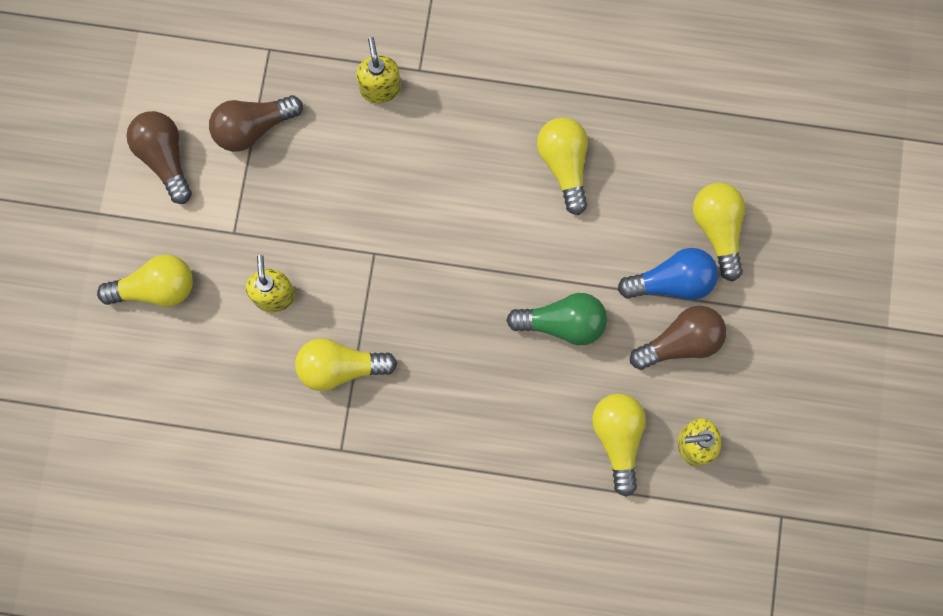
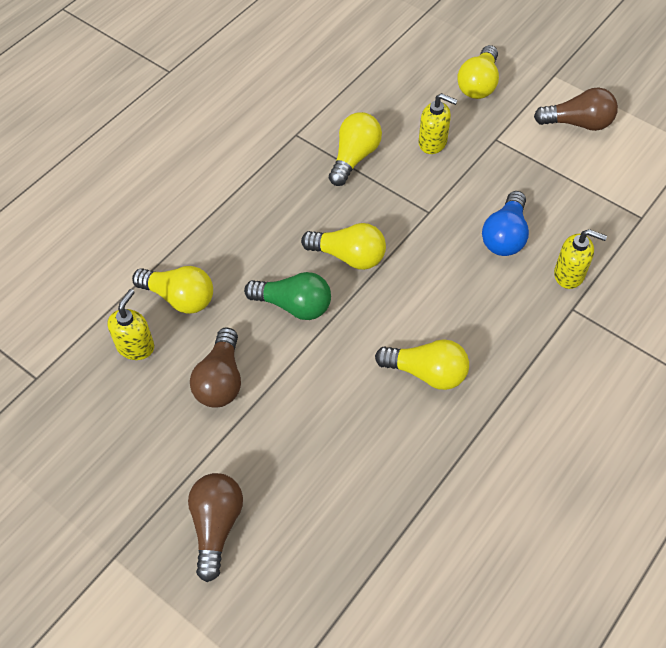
camera: 120 degrees right, 20 degrees down
(253, 128) = (576, 181): brown light bulb -> brown light bulb (216, 526)
(562, 323) = (293, 305): green light bulb -> green light bulb turned 105 degrees counterclockwise
(671, 282) = (274, 400): blue light bulb -> blue light bulb (505, 236)
(717, 230) = (295, 462): yellow light bulb -> yellow light bulb (348, 256)

